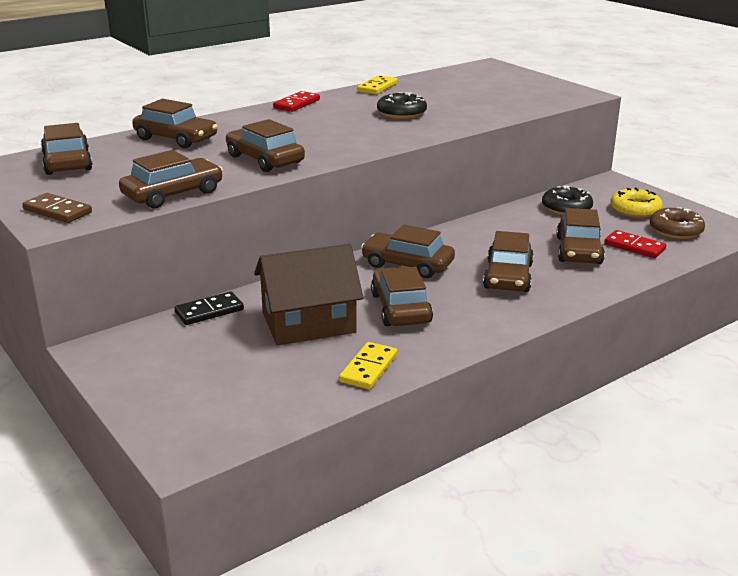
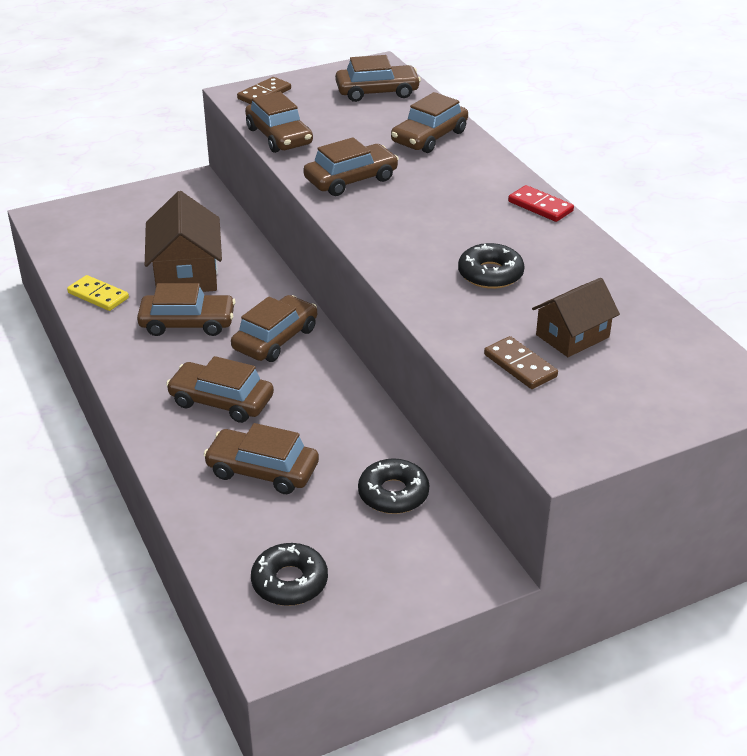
camera: 100 degrees right, 10 degrees up
(209, 311) = (230, 227): black domino -> none
(377, 87) = (612, 269): yellow domino -> none
(464, 94) = (572, 336): none -> brown house
(506, 104) = (520, 366): none -> brown domino
(634, 247) = (255, 523): red domino -> none
(635, 210) = (369, 562): yellow donut -> none
(675, 230) = (289, 582): brown donut -> black donut

